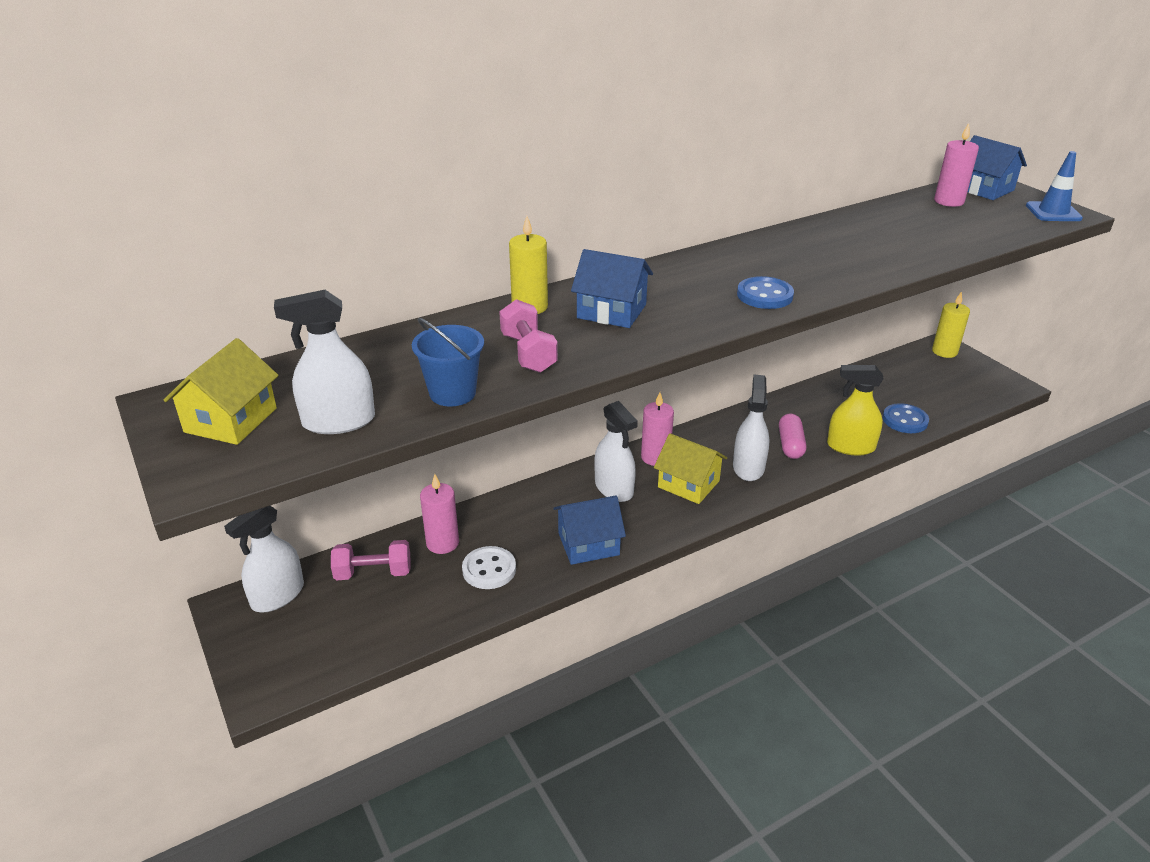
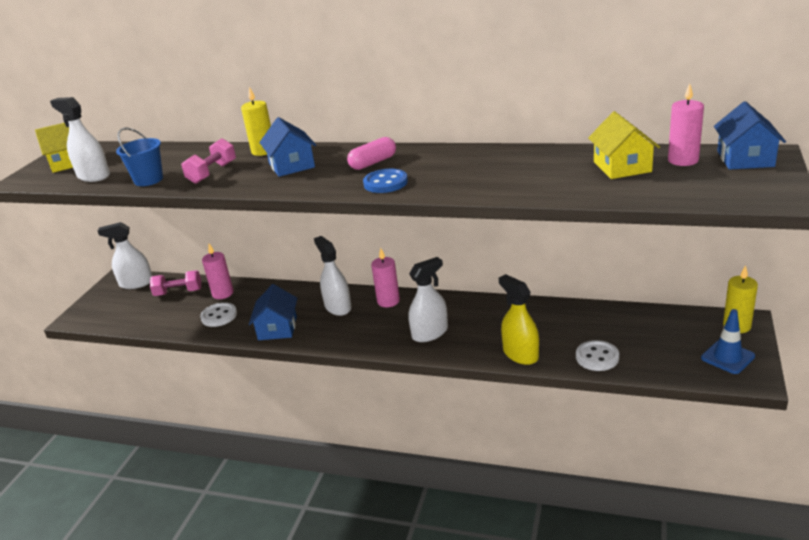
camera: 50 degrees right, 5 degrees down
(373, 573) = (178, 292): pink dumbbell -> pink dumbbell turned 45 degrees counterclockwise
(588, 544) = (277, 328): blue house -> blue house turned 60 degrees clockwise
(614, 488) = (338, 307): white spray bottle -> white spray bottle turned 135 degrees clockwise
(688, 484) = (379, 324): yellow house -> yellow house (622, 167)
(790, 445) = (481, 333): pink capsule -> pink capsule (373, 163)
(905, 420) = (597, 357): blue button -> white button
(1053, 212) = (764, 193): blue traffic cone -> blue traffic cone (727, 357)

